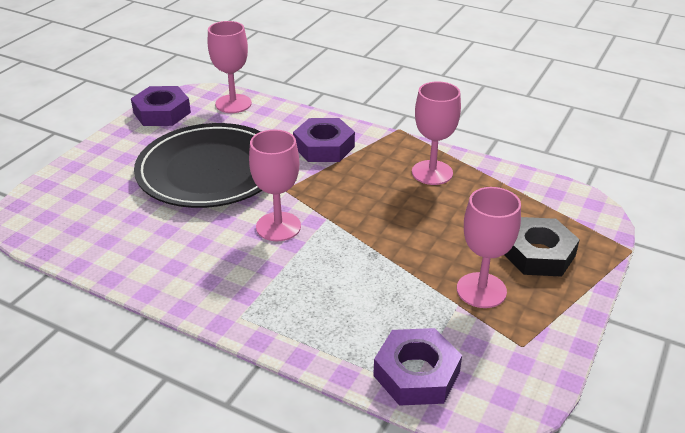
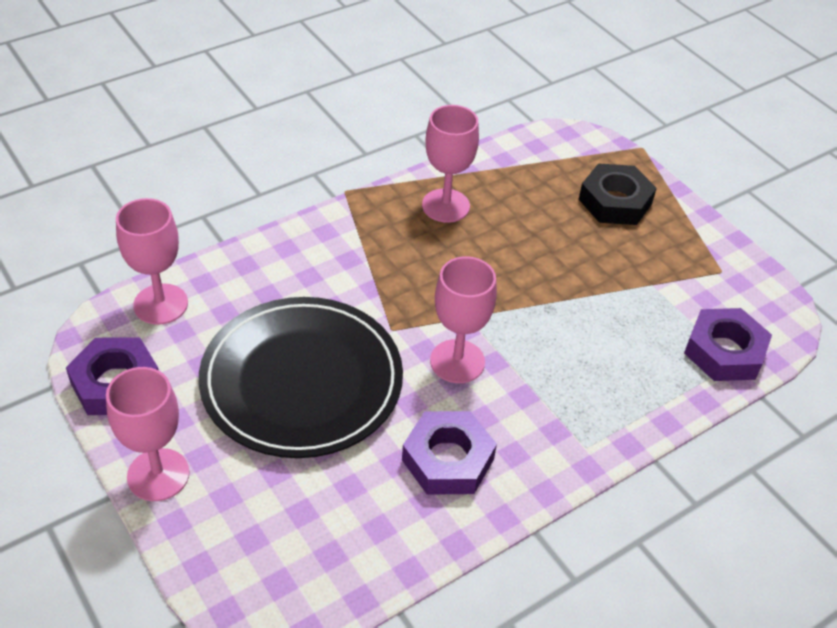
camera: 65 degrees left, 10 degrees up
(324, 147) = (332, 263): purple nut -> purple nut (448, 459)
(481, 290) = (642, 261): pink goblet -> pink goblet (158, 475)

